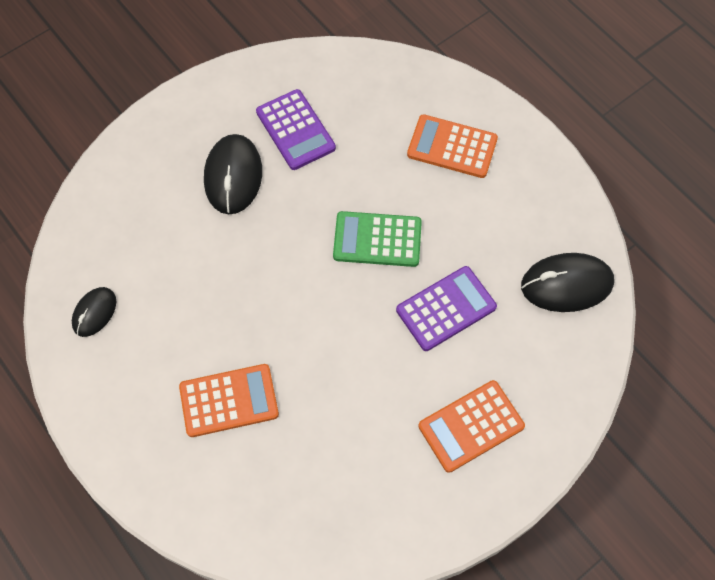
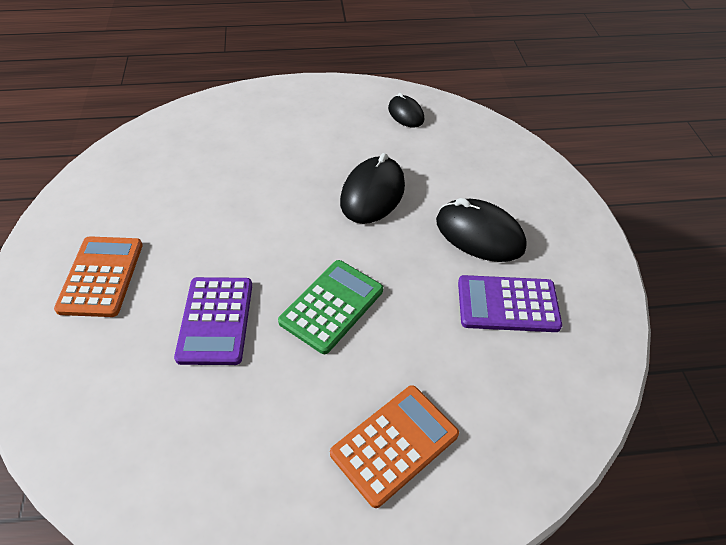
camera: 120 degrees right, 15 degrees down
(229, 401) = (274, 150): orange calculator -> none
(566, 284) = (135, 451): black mouse -> black mouse (372, 194)

